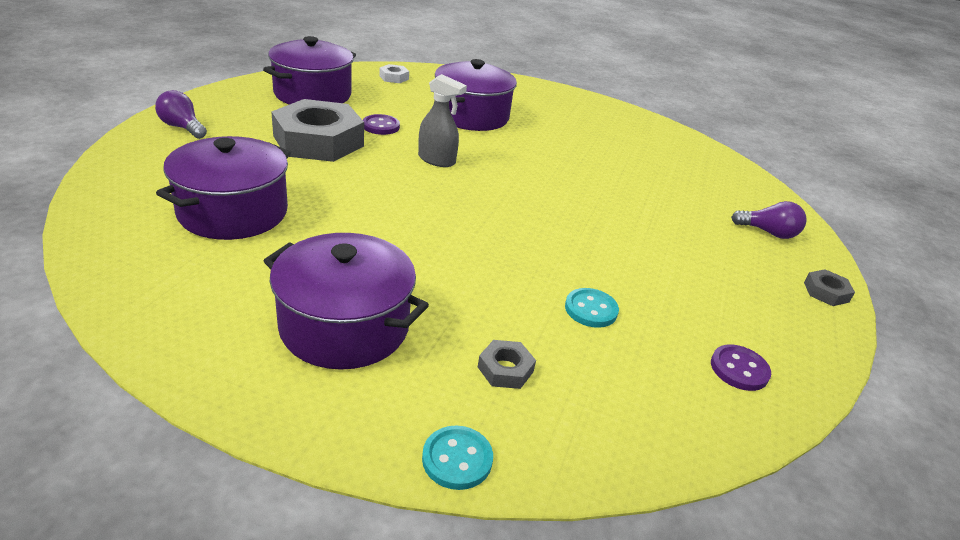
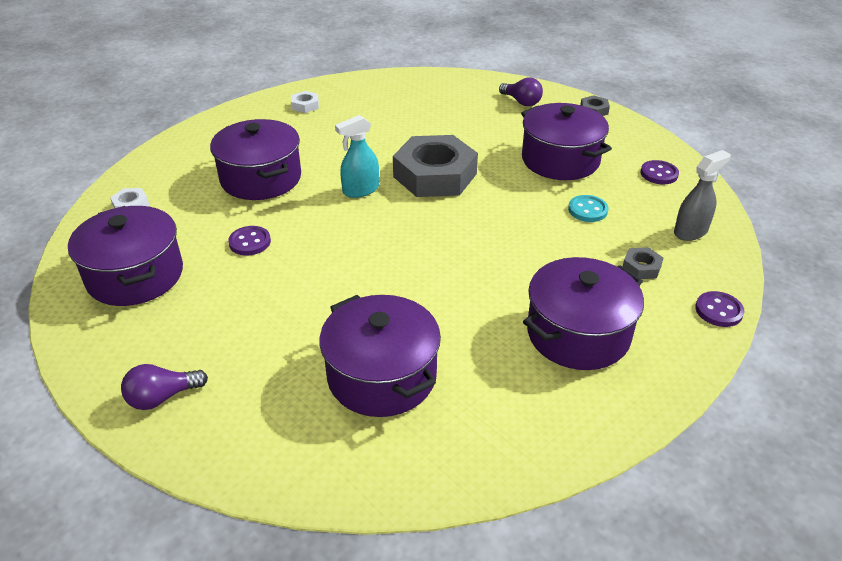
camera: 60 degrees left, 5 degrees up
(318, 141) = (259, 292): grey nut -> grey nut (435, 175)
(437, 160) = (341, 223): grey spray bottle -> grey spray bottle (690, 231)
(457, 459) = (718, 311): turquoise button -> purple button
(496, 161) = (360, 190): none -> turquoise spray bottle
(602, 115) = (305, 105): none -> white nut
(676, 276) = (560, 160): none -> purple pot
(768, 233) = (521, 102): purple light bulb -> purple light bulb turned 90 degrees clockwise

